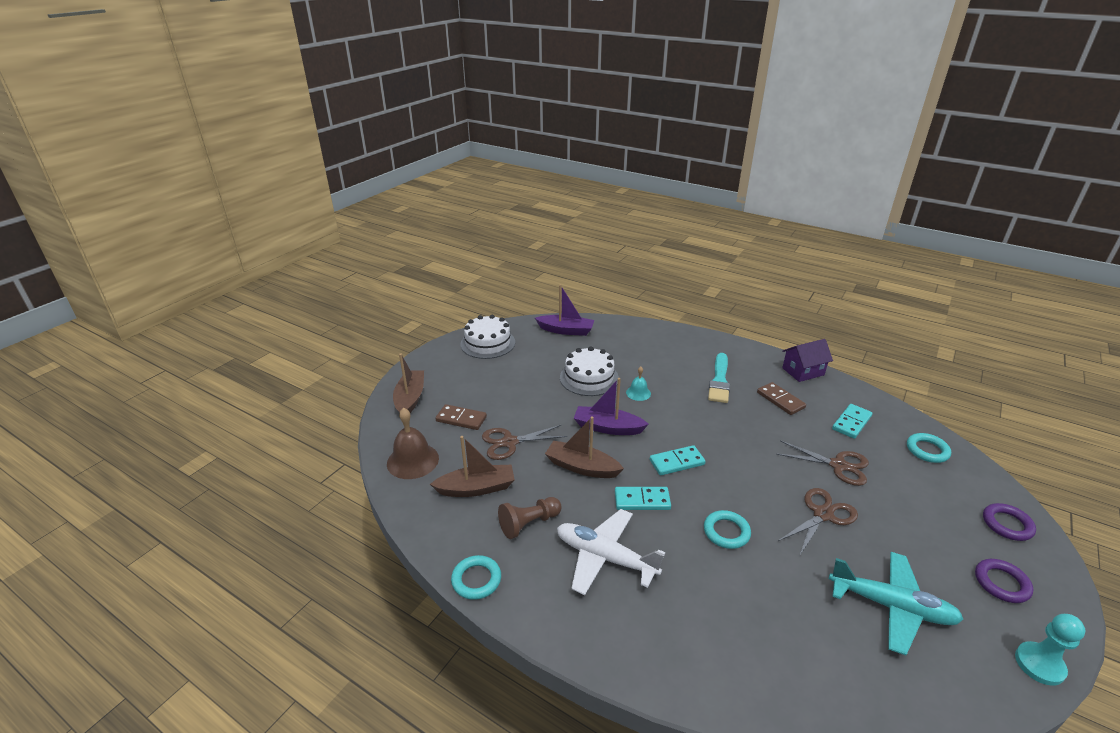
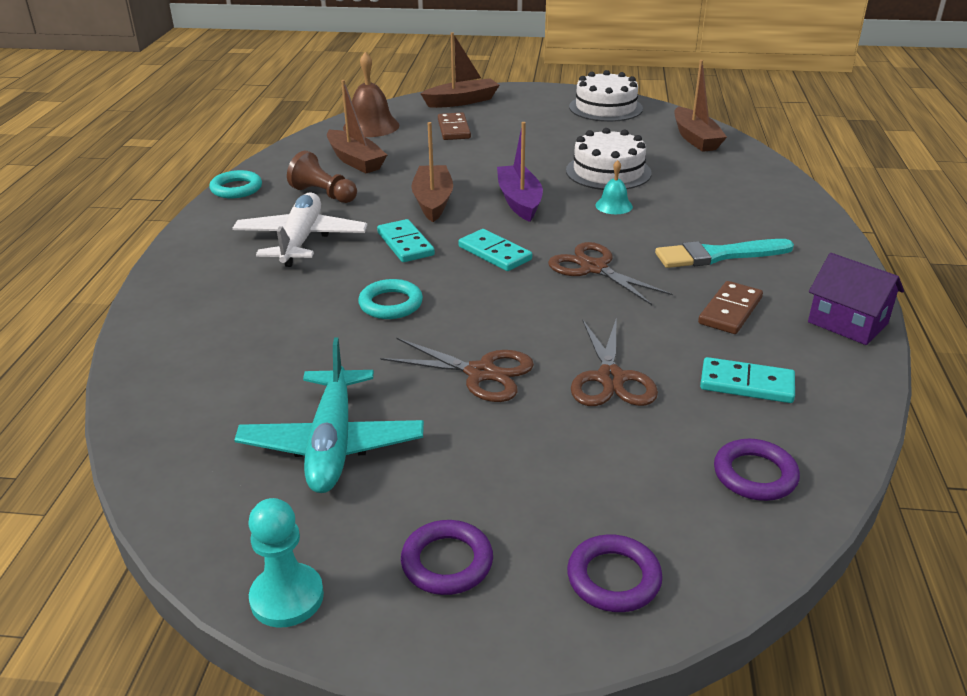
camera: 65 degrees right, 0 degrees up
(509, 442) = (439, 158): brown scissors -> brown scissors (593, 268)
(566, 330) = (695, 138): purple boat -> brown boat
(927, 450) = (755, 475): turquoise ring -> purple ring

